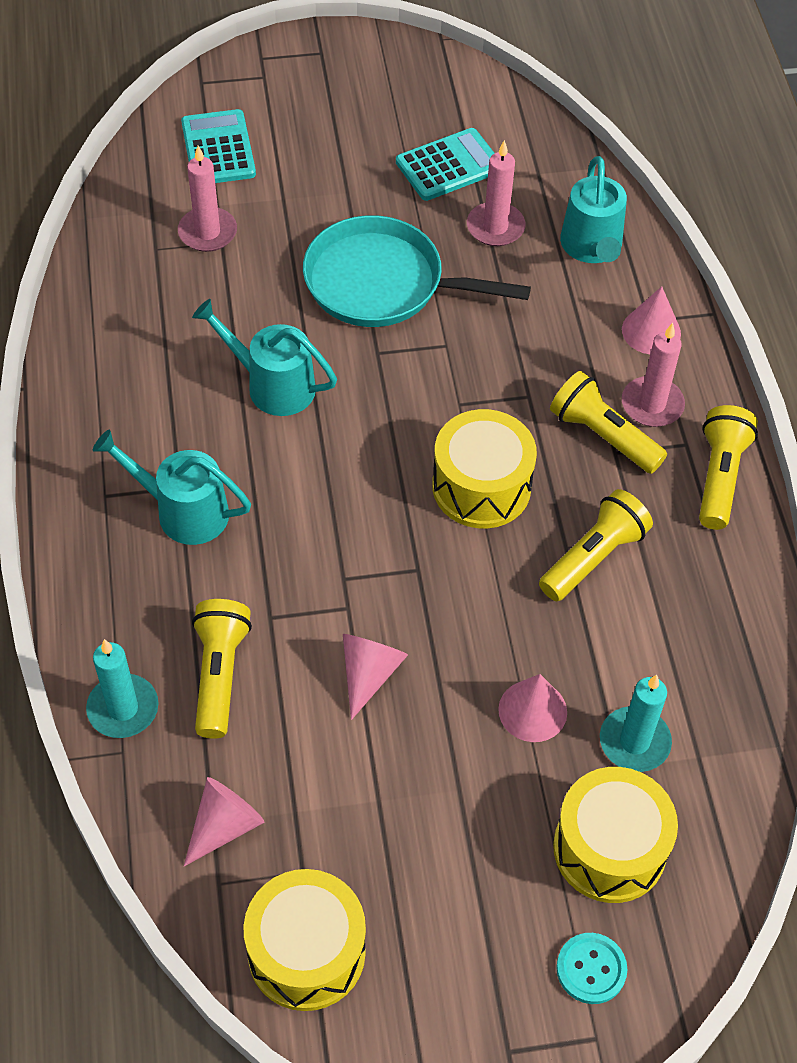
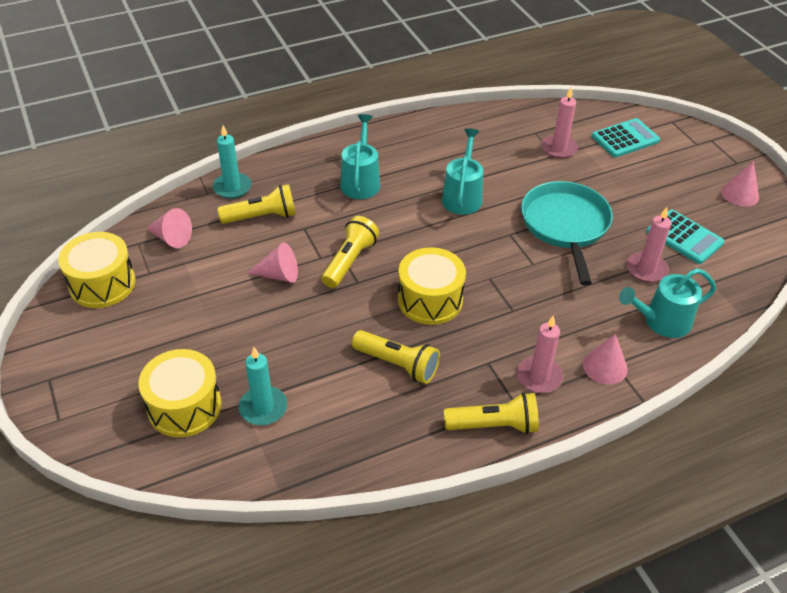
camera: 75 degrees right, 10 degrees down
(532, 710) = (273, 352): pink cone -> pink cone (740, 194)
(591, 969) = (102, 410): turquoise button -> none
(603, 435) = (499, 354): yellow flashlight -> yellow flashlight (350, 261)

